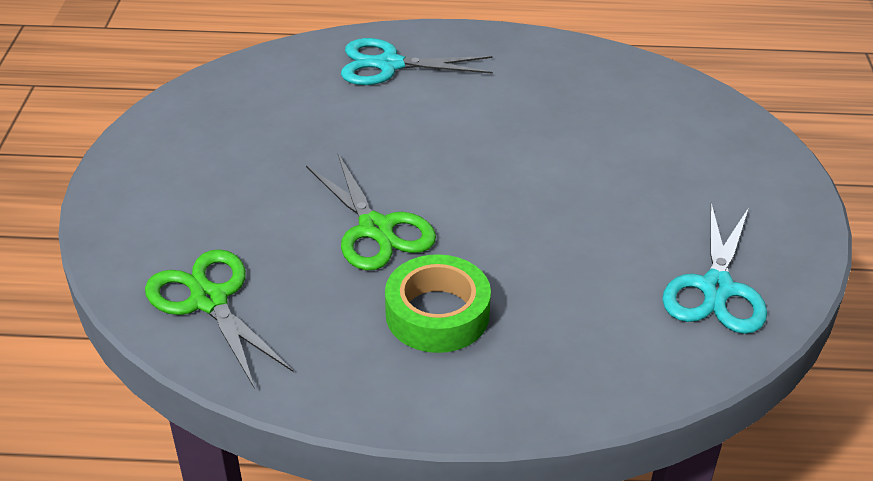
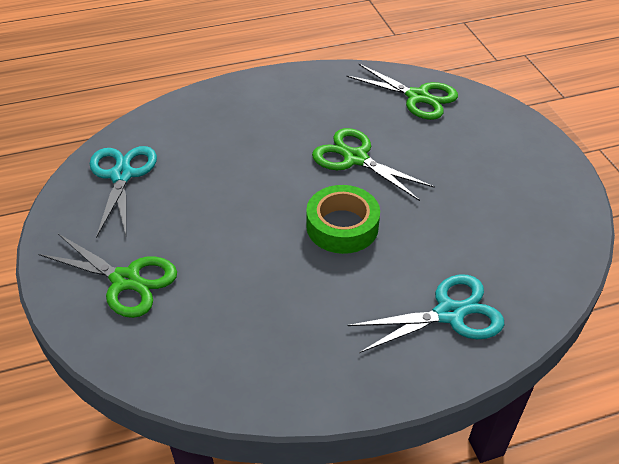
camera: 160 degrees right, 5 degrees up
(437, 314) = (289, 120): green tape -> green tape (342, 226)
(711, 163) = (126, 280): none -> green scissors

